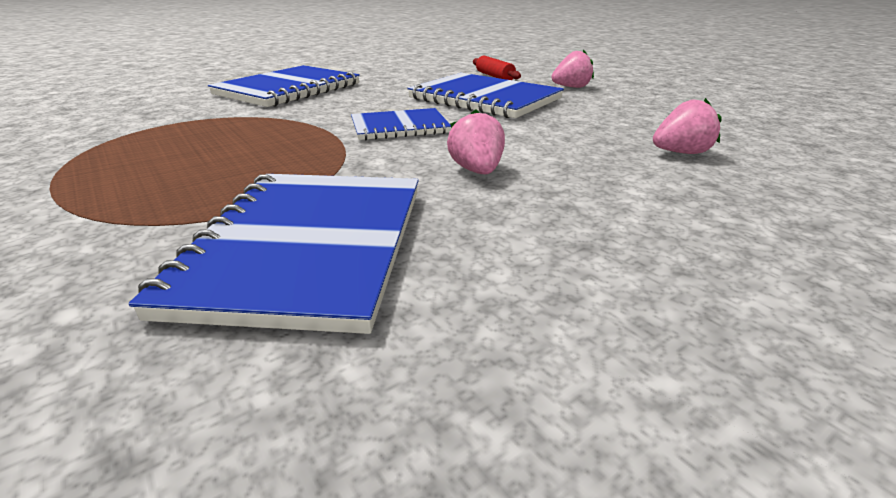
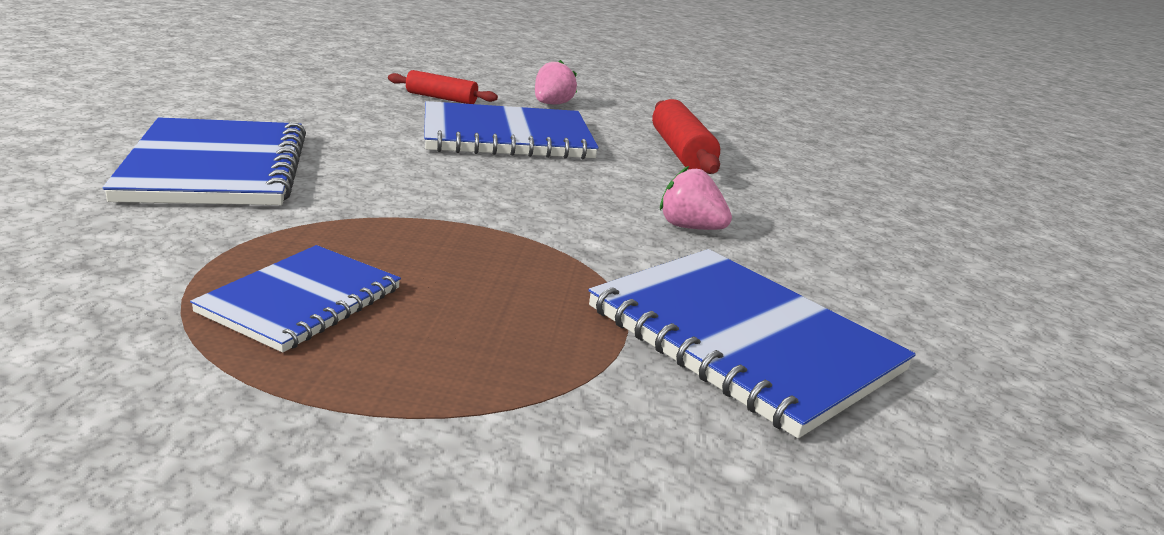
camera: 50 degrees left, 5 degrees down
(399, 127) = (515, 196): blue notebook -> blue notebook (302, 300)
(612, 127) = (681, 152): none -> red rolling pin
(681, 153) = (768, 168): pink strawberry -> none

